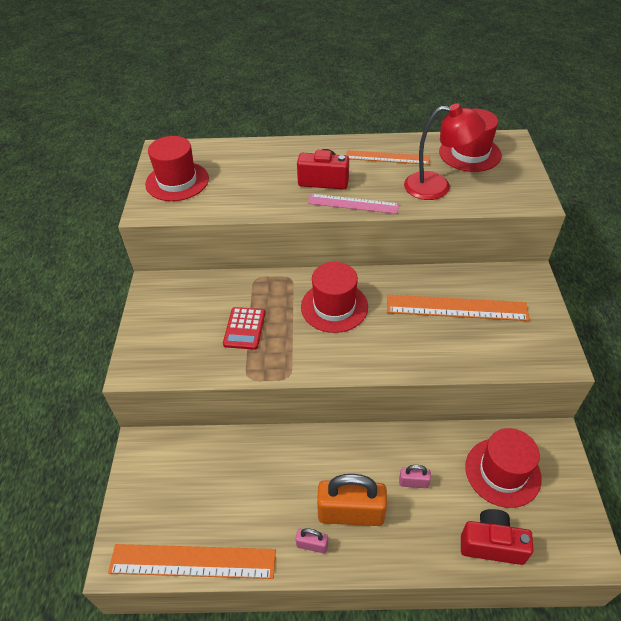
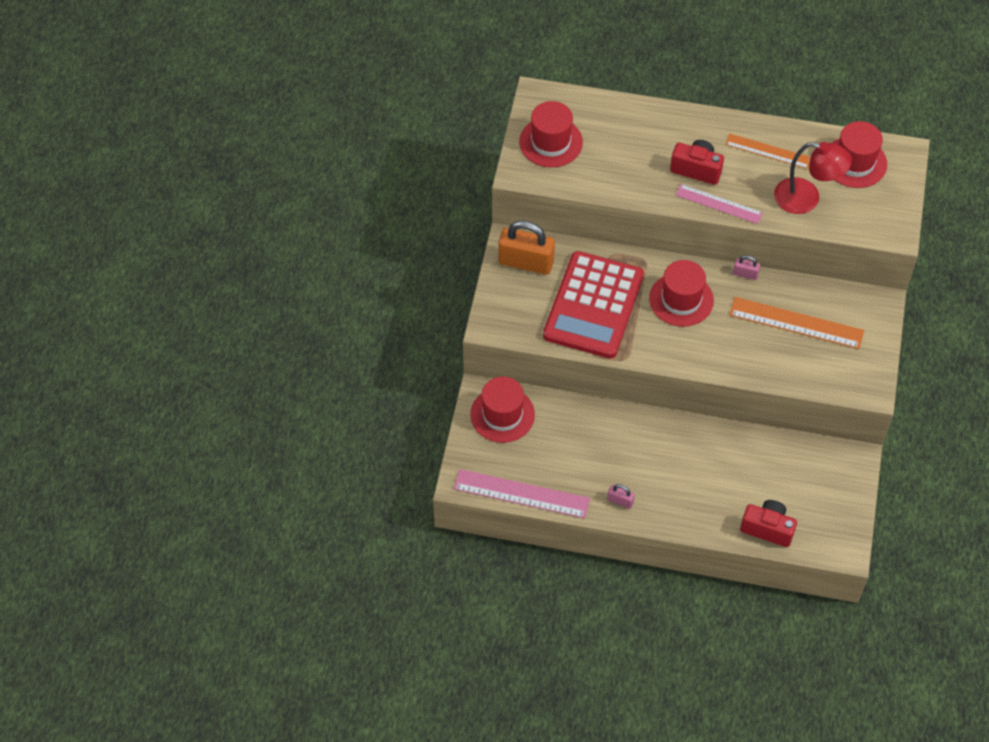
camera: 10 degrees right, 10 degrees up
(193, 561) = (521, 493): orange ruler -> pink ruler
(244, 328) = (593, 306): red calculator -> red calculator, size x2.33
(351, 513) = (657, 484): orange padlock -> orange padlock (526, 262)
(413, 482) = (717, 470): pink padlock -> pink padlock (745, 274)
(502, 472) = (798, 477): red hat -> red hat (502, 414)

